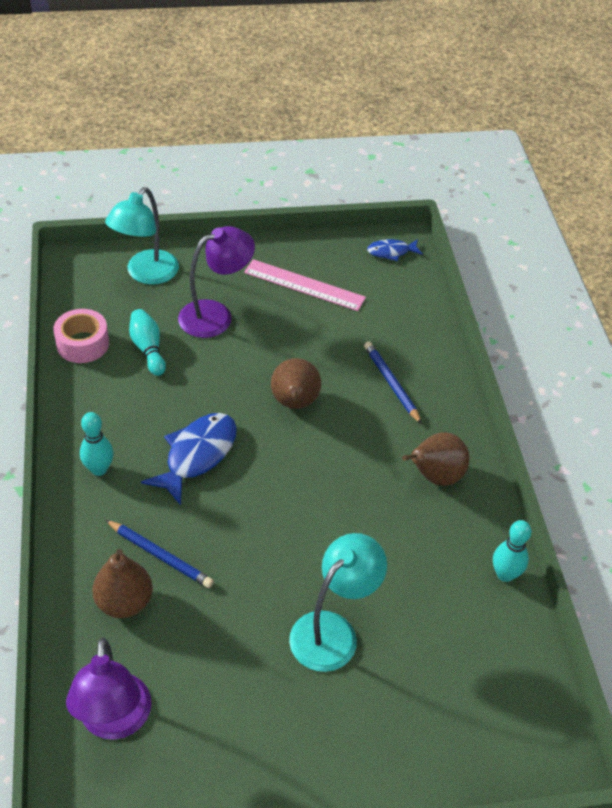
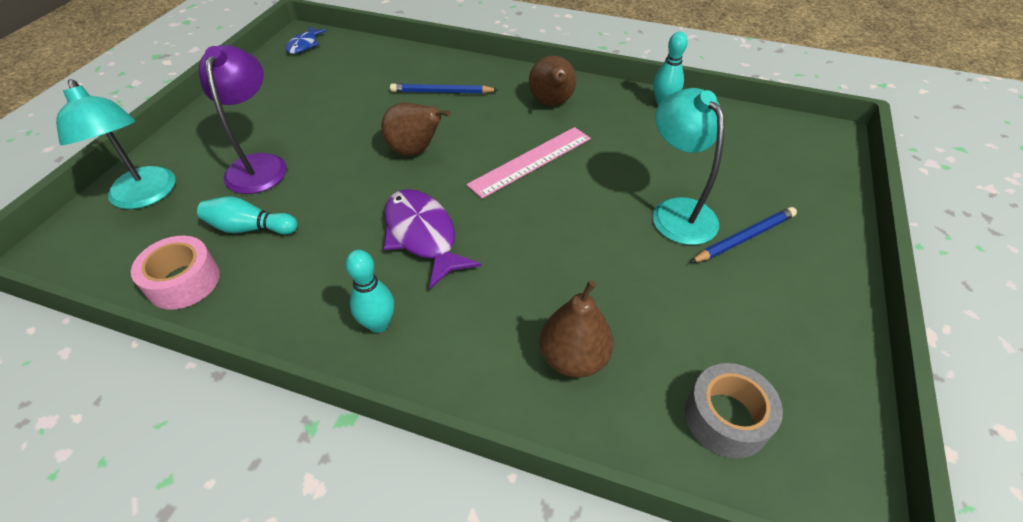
camera: 60 degrees left, 0 degrees up
(114, 722) = (726, 418): purple lamp -> grey tape
(160, 555) = (530, 306): blue pencil -> blue pencil (744, 237)
(197, 455) = (422, 236): blue fish -> purple fish
(304, 285) = (286, 100): pink ruler -> pink ruler (530, 161)

